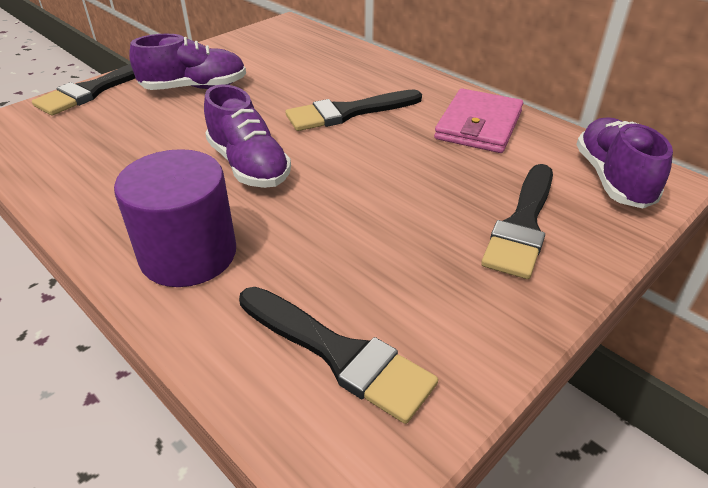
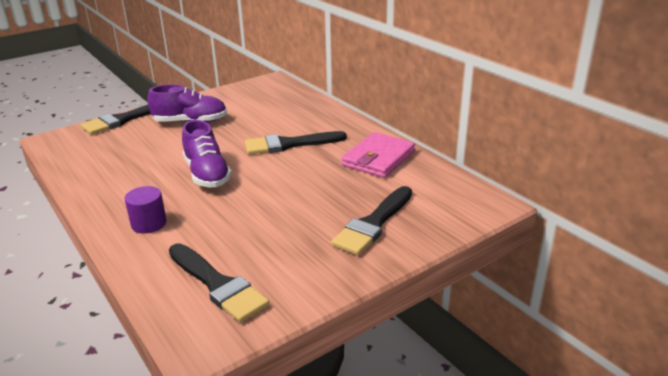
camera: 10 degrees right, 10 degrees down
(188, 254) = (149, 223): purple cylinder -> purple cylinder, size x0.56
(612, 179) = (455, 200): purple shoe -> none

